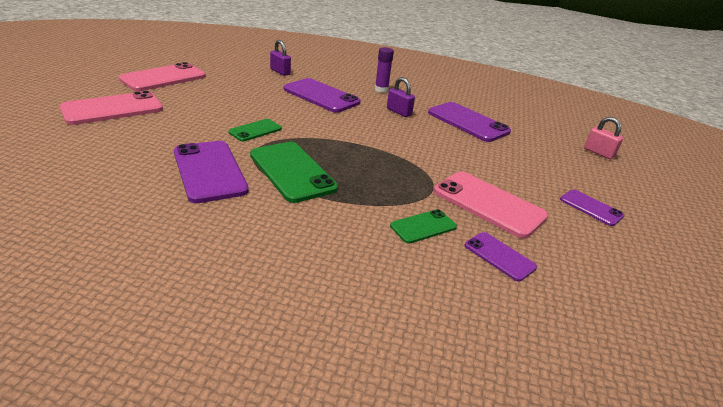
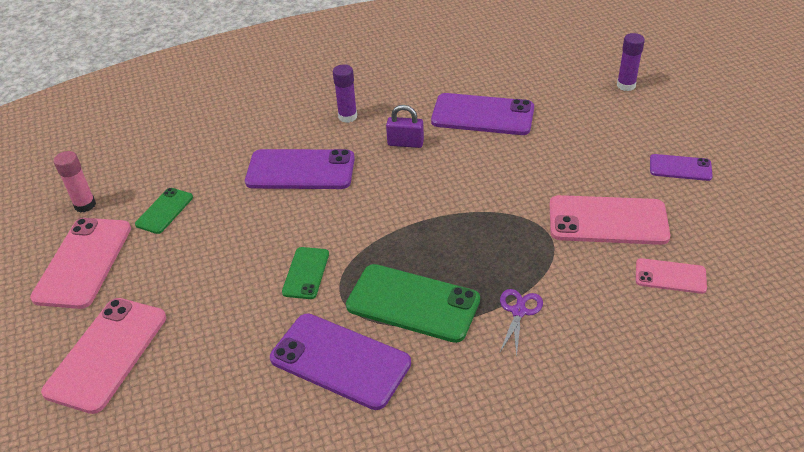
camera: 30 degrees left, 10 degrees up
(199, 63) = (85, 205): none -> pink glue stick
(280, 72) = (203, 157): purple padlock -> none
(352, 211) = (518, 311): none -> purple scissors
(423, 226) = (589, 286): green phone -> green phone (164, 211)
(499, 256) = (670, 276): purple phone -> pink phone
(598, 153) = (626, 85): pink padlock -> purple glue stick

